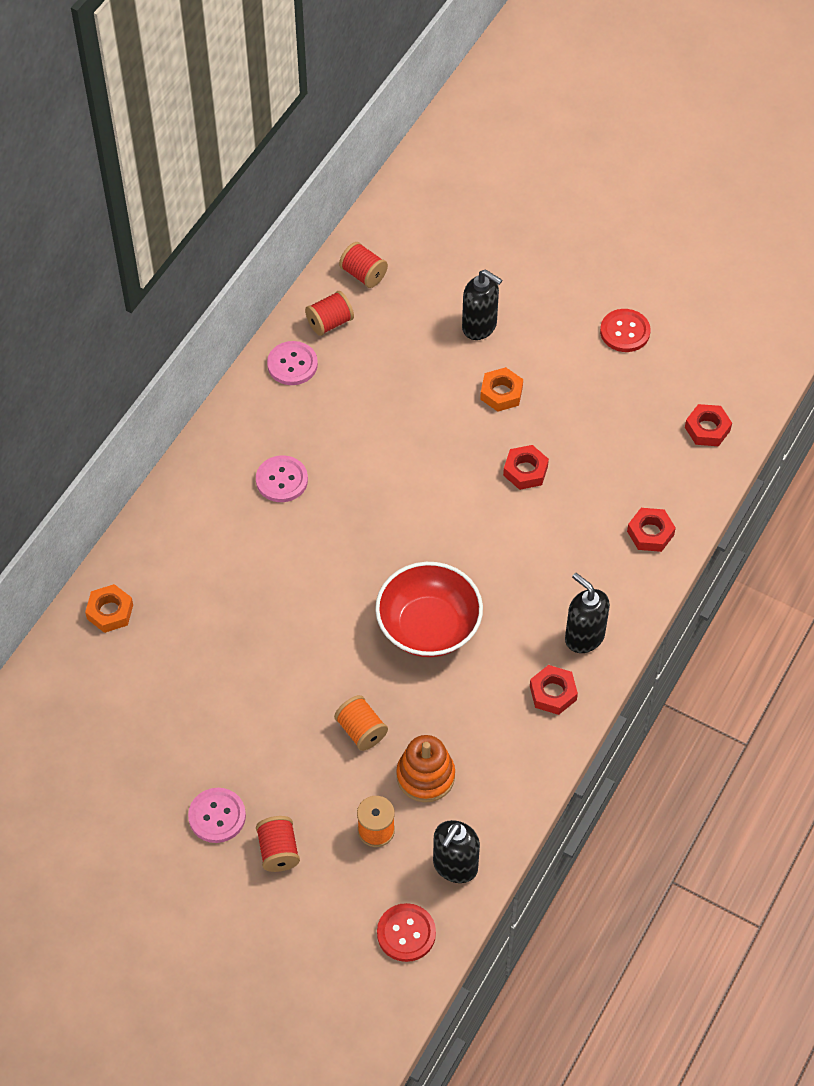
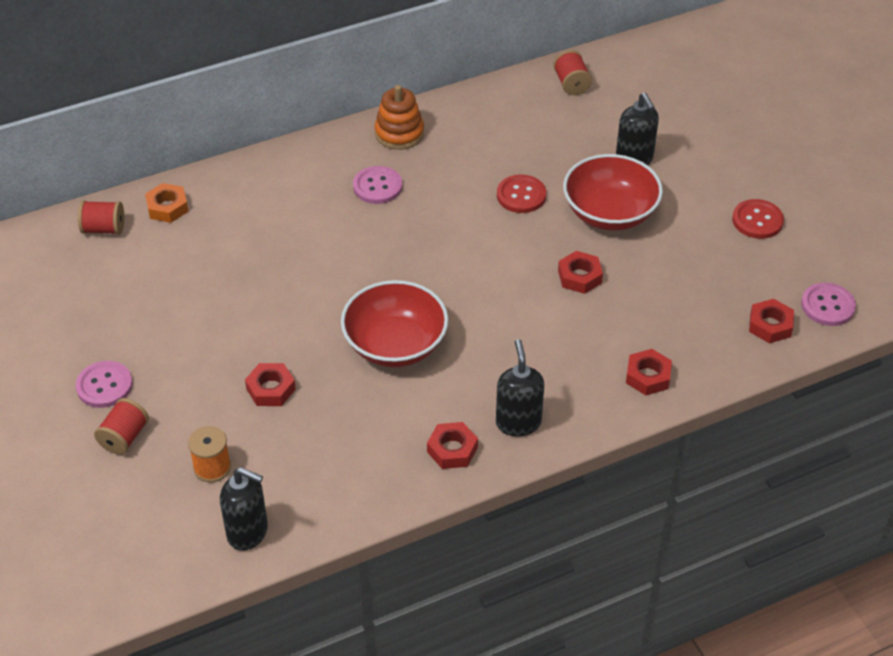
camera: 35 degrees right, 10 degrees down
(292, 364) = (459, 116): pink button -> pink button (827, 306)
(330, 323) = (514, 103): red spool -> red spool (103, 229)
(361, 731) = (270, 389): orange spool -> red nut
(406, 933) = (161, 559): red button -> red button (521, 195)
(425, 776) = (289, 451): orange stacking toy -> orange stacking toy (399, 133)
(455, 866) = (248, 532): black soap dispenser -> black soap dispenser turned 135 degrees counterclockwise
(501, 393) = (610, 213): orange nut -> red bowl

